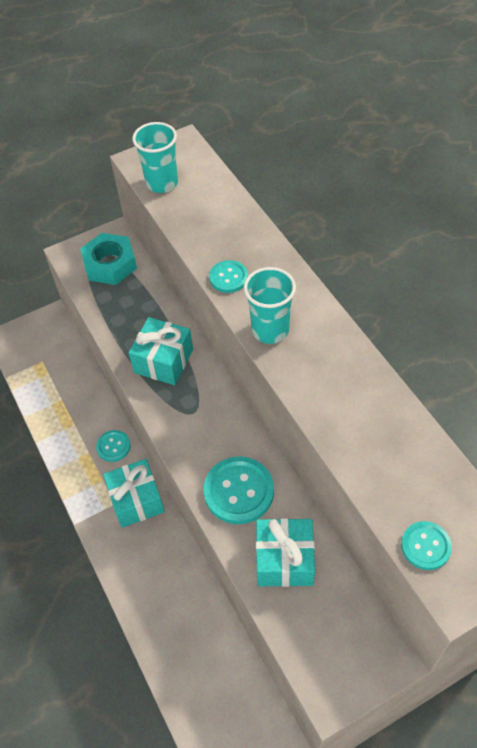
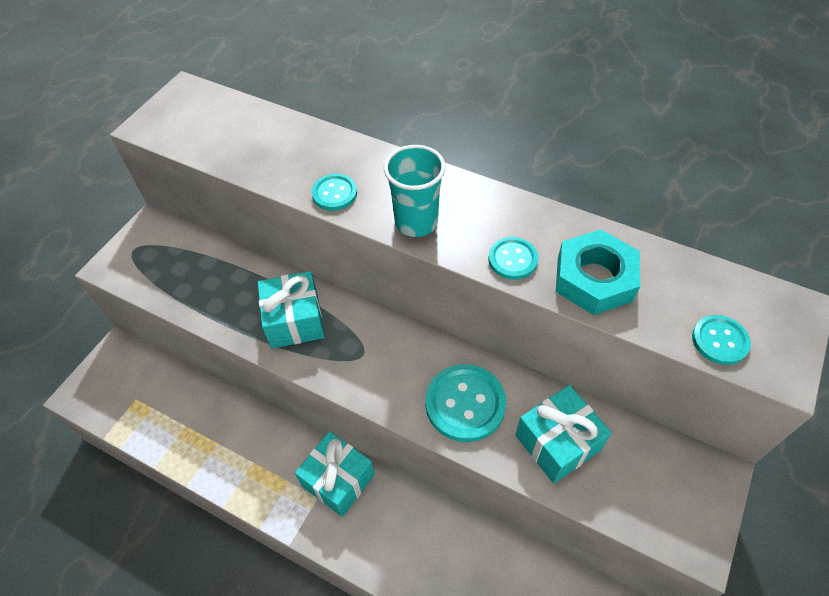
camera: 35 degrees left, 0 degrees up
(110, 264) = (166, 255): turquoise nut -> turquoise nut (594, 279)
(113, 446) = (276, 441): turquoise button -> turquoise button (512, 259)
(162, 183) = (191, 136): turquoise cup -> none

